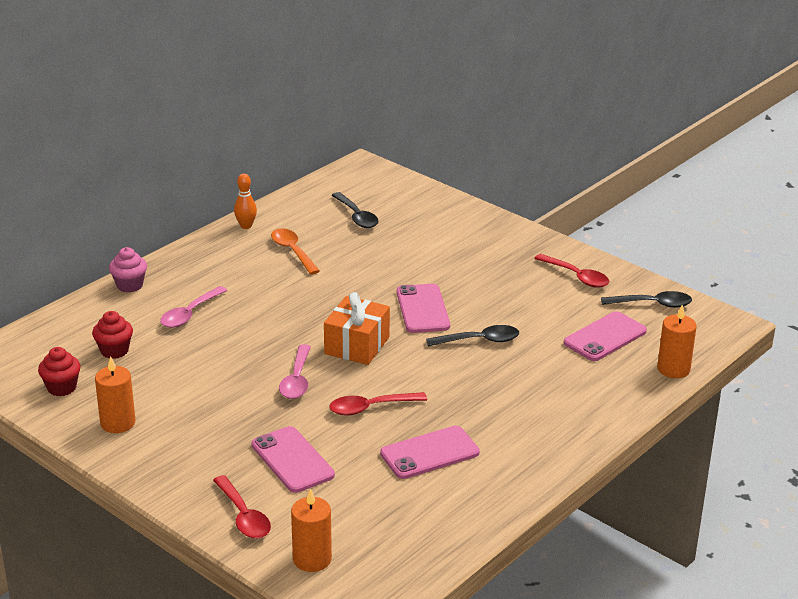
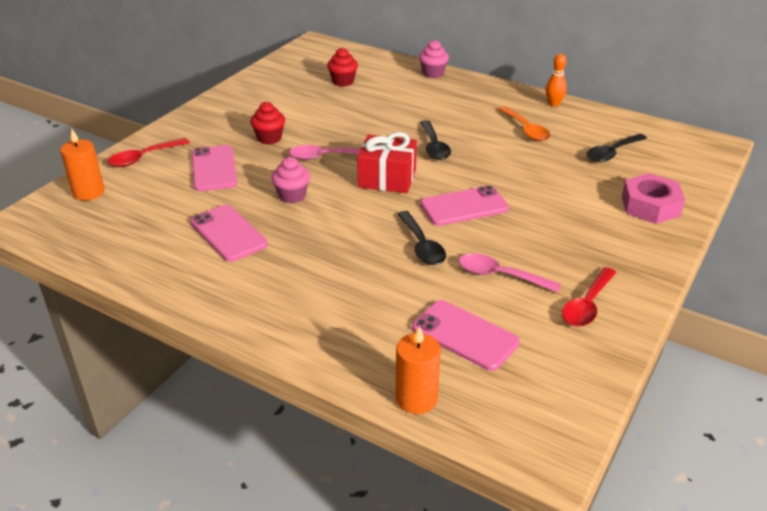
camera: 80 degrees right, 5 degrees up
(62, 388) = (292, 72): red cupcake -> red cupcake (269, 138)
(118, 423) = (253, 96): orange candle -> none
(190, 314) = (404, 101): pink spoon -> pink spoon (500, 275)
(292, 251) = (526, 130): orange spoon -> orange spoon turned 105 degrees clockwise
(292, 460) = (214, 168): pink phone -> pink phone turned 60 degrees counterclockwise
(357, 345) = (387, 178): orange gift -> red gift
(370, 408) = (292, 196): red spoon -> pink cupcake
(450, 219) = (650, 206): none -> pink nut
(652, 304) = (559, 374): black spoon -> black spoon (434, 146)

